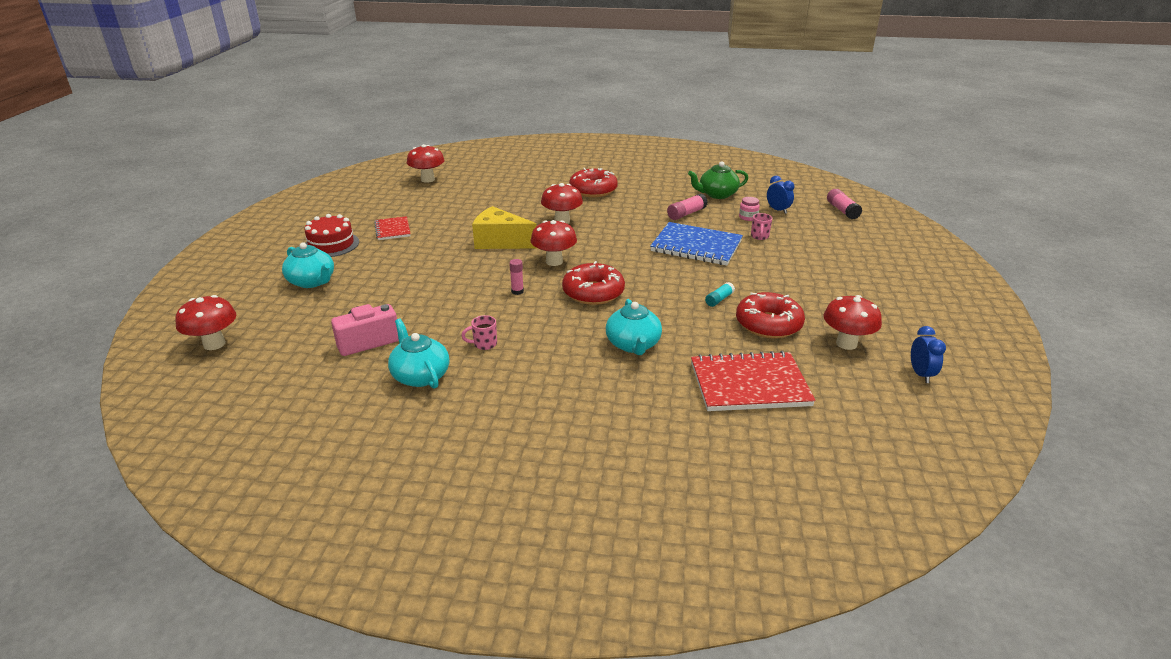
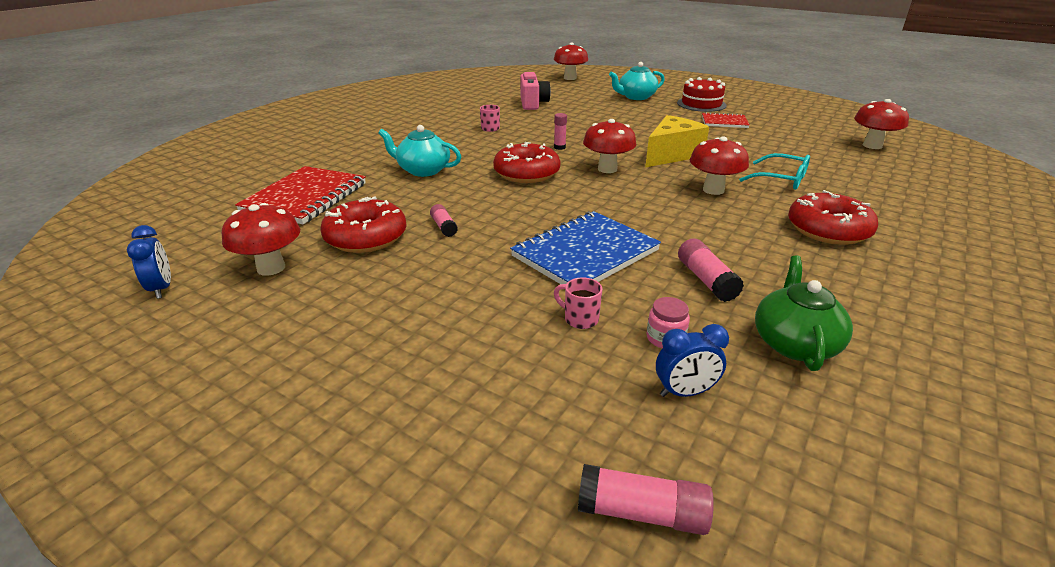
camera: 115 degrees right, 0 degrees up
(420, 376) = (475, 111): turquoise teapot -> none
(523, 203) = (781, 179): none -> turquoise glasses
(719, 299) = (444, 227): turquoise glue stick -> pink glue stick
(920, 374) = (162, 288): blue clock -> blue clock turned 135 degrees counterclockwise

